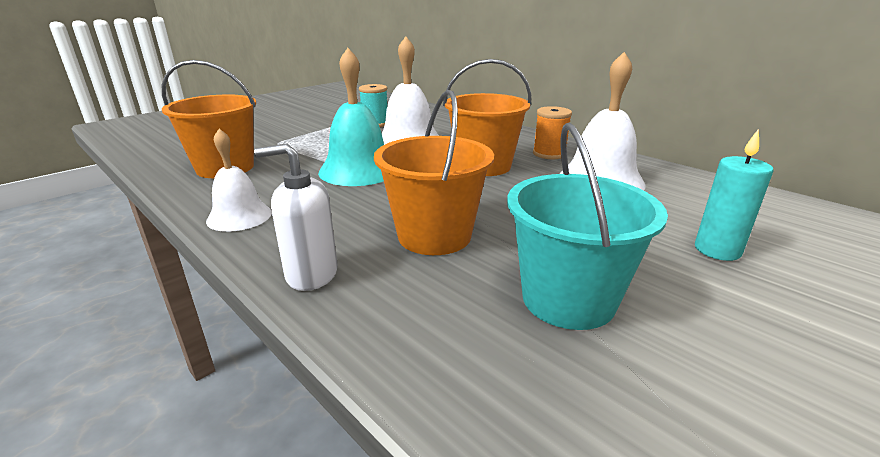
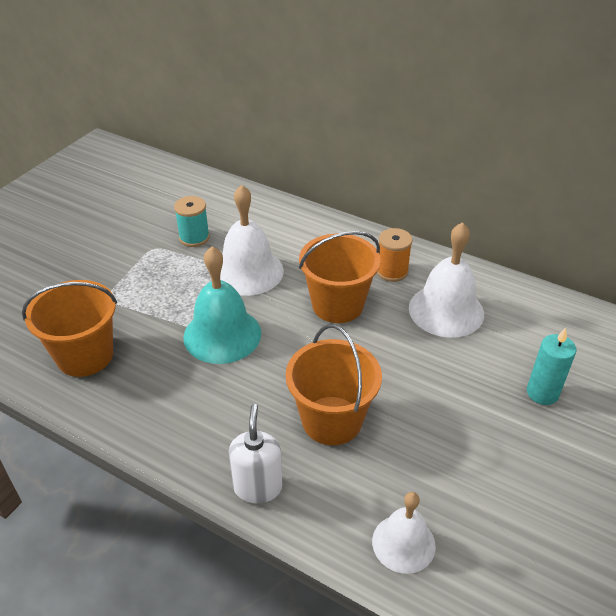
camera: 15 degrees left, 15 degrees up
(239, 216) = (153, 429): white bell -> white bell (403, 543)
(311, 274) = (258, 487): white soap dispenser -> white soap dispenser turned 105 degrees clockwise
(568, 299) = (448, 471): turquoise bucket -> none

